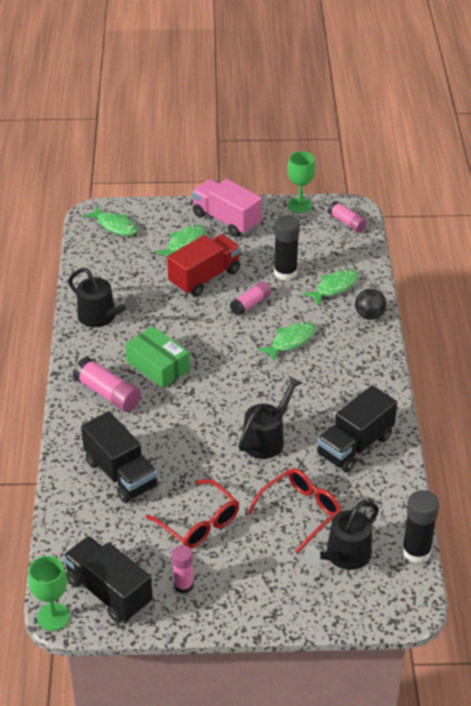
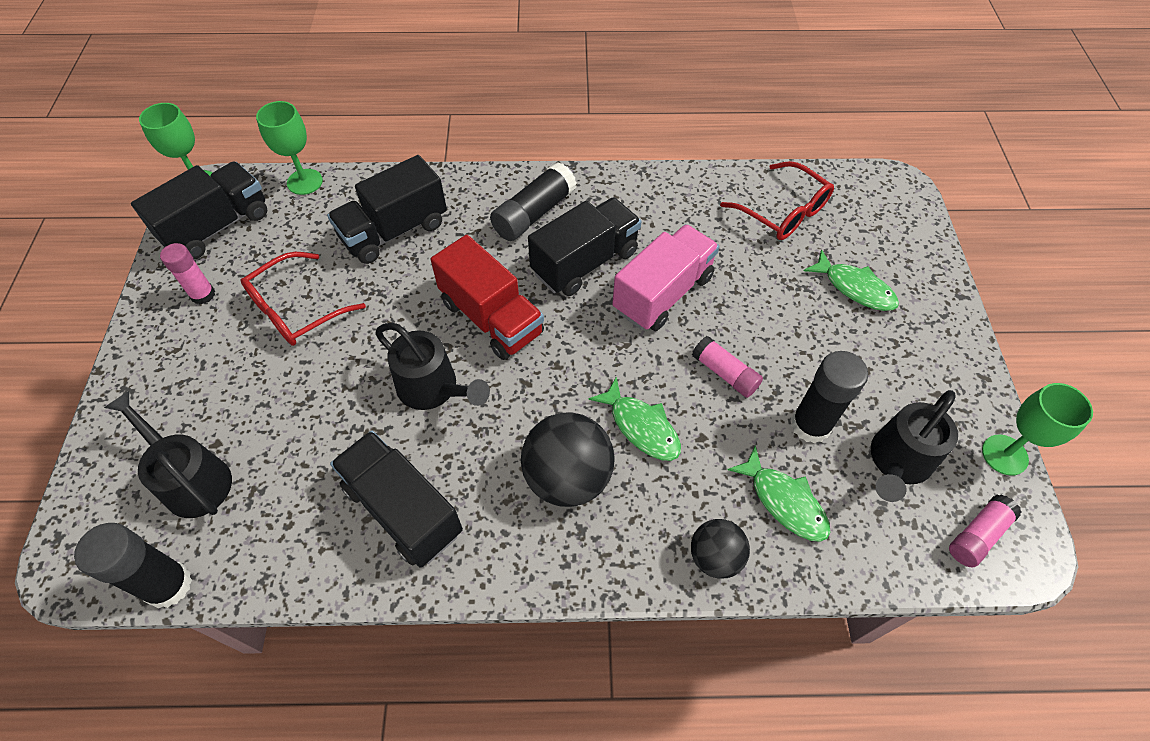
camera: 90 degrees right, 15 degrees up
(59, 540) = (305, 182): none -> green goblet
(101, 317) = (678, 202): black watering can -> black watering can (897, 463)
(107, 394) = (534, 213): pink glue stick -> black glue stick
(114, 226) = (875, 208): green fish -> none
(158, 366) = (585, 262): green box -> black truck
(204, 278) = (778, 314): red truck -> red truck (491, 318)
(226, 220) = (928, 343): pink truck -> pink truck (663, 293)
(301, 511) = (287, 427): red glasses -> red glasses (783, 212)
(327, 373) = (567, 477): none -> black ball

